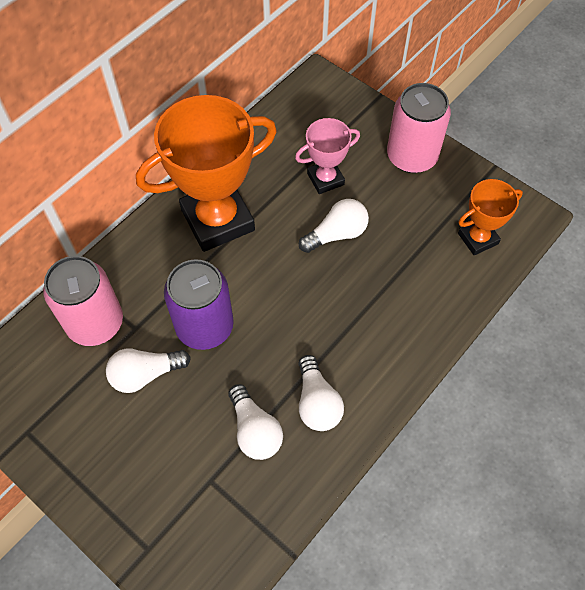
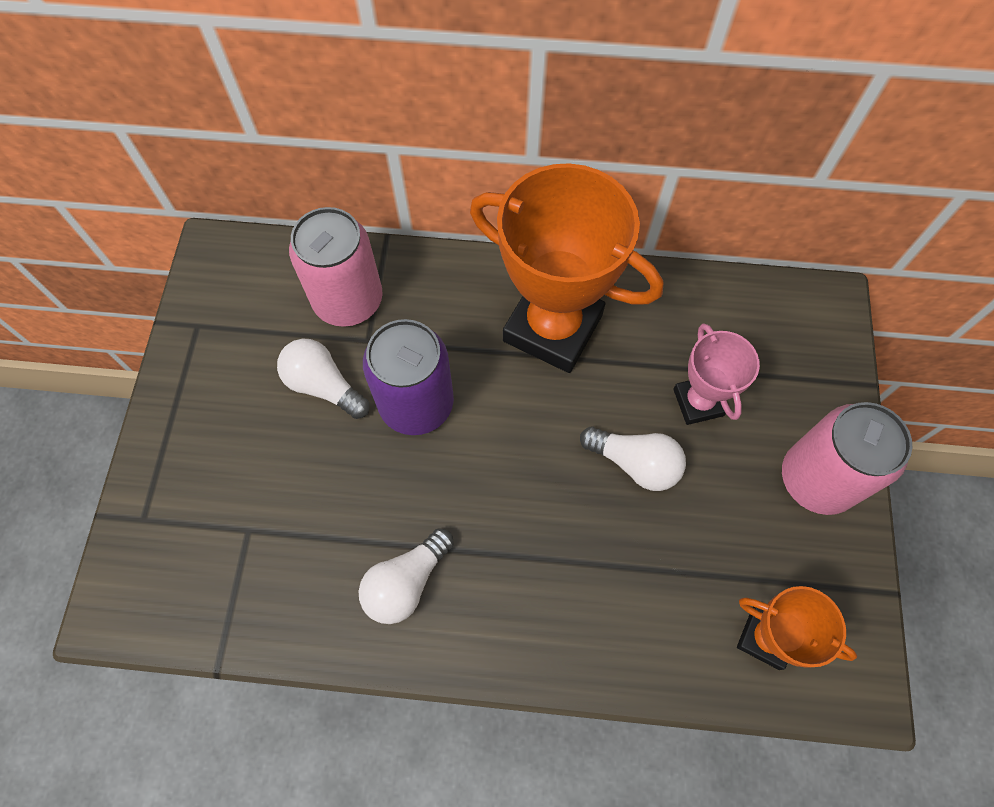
camera: 55 degrees right, 5 degrees up
(255, 430) = (331, 537): white light bulb -> none
(325, 179) = (698, 402): pink trophy -> pink trophy turned 45 degrees clockwise

